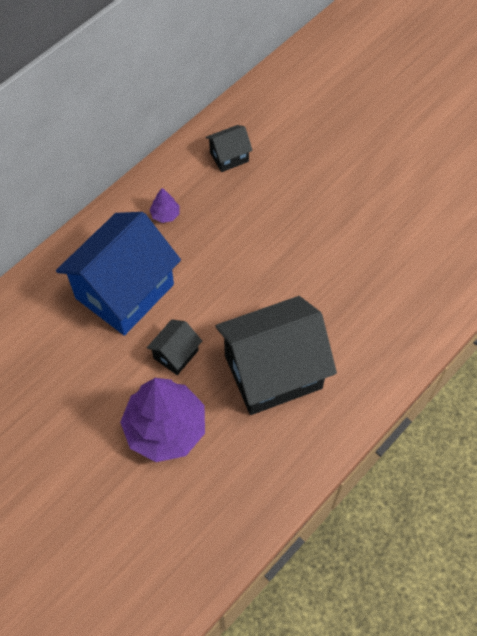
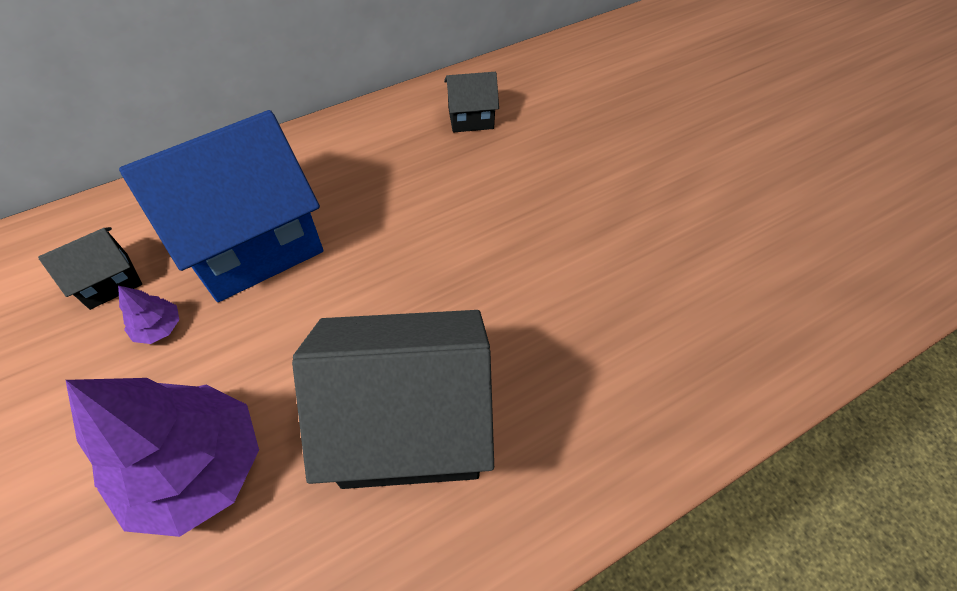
camera: 15 degrees right, 5 degrees down
(165, 214) = (357, 163): purple tree -> purple tree (158, 328)
(176, 354) = (275, 351): black house -> black house (109, 281)

